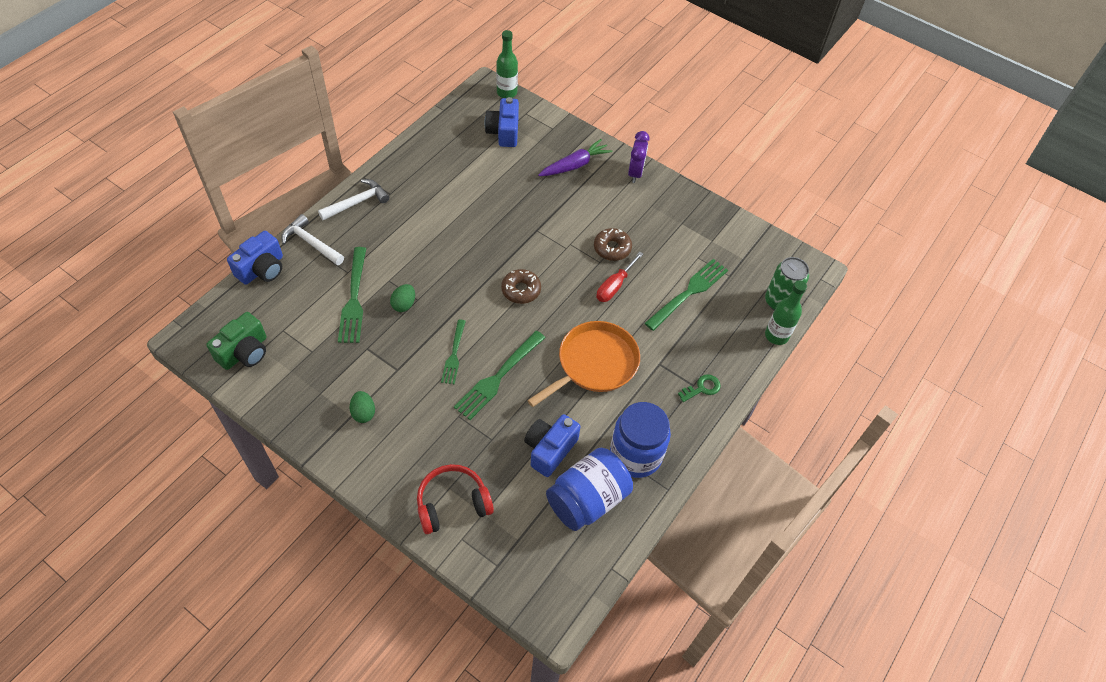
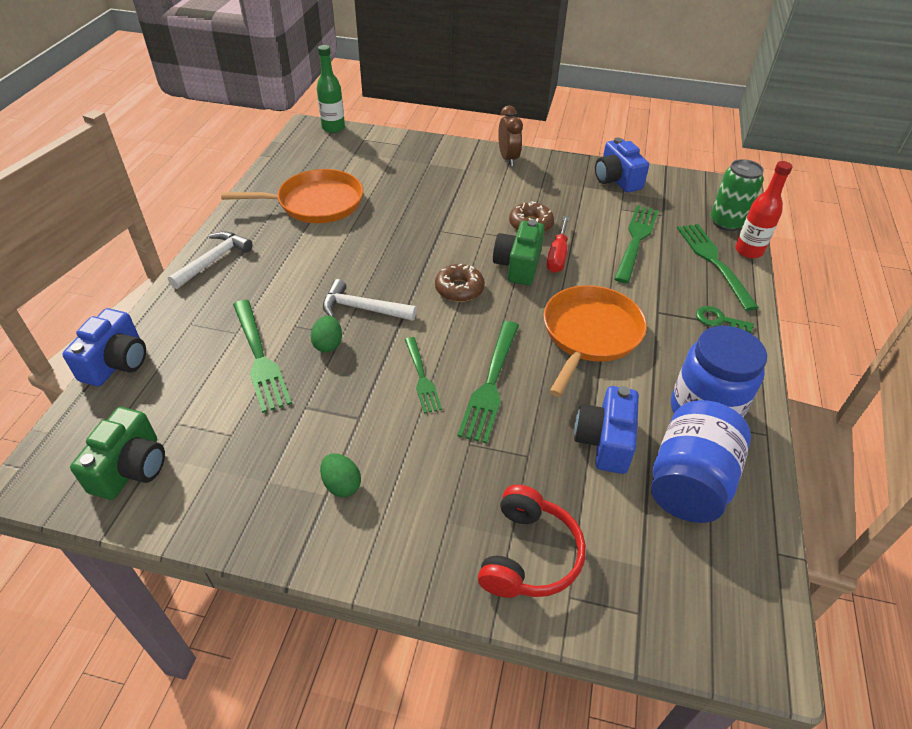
camera: 20 degrees left, 10 degrees down
(311, 243) = (173, 316): white hammer -> white hammer (362, 308)
(452, 504) = (528, 555): red headphones -> red headphones turned 150 degrees clockwise
(455, 171) = (316, 203): none -> orange pan
(504, 132) = (350, 159): blue camera -> blue camera (616, 180)
(575, 165) = (443, 167): purple carrot -> none
(578, 284) = (518, 265): none -> green camera
(635, 173) = (508, 159): purple clock -> brown clock
(702, 388) = (718, 320): green key -> green key turned 105 degrees counterclockwise
(738, 335) = (713, 261): none -> green fork
(776, 335) = (748, 251): green bottle -> red bottle

